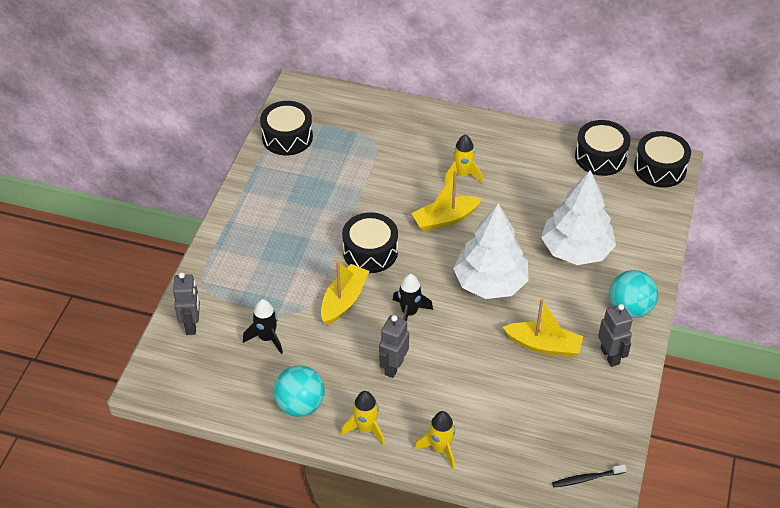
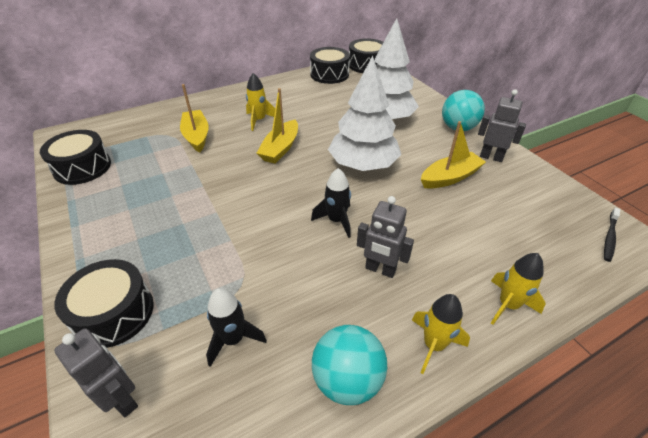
camera: 45 degrees left, 5 degrees down
(344, 300) = (271, 249): yellow boat -> yellow boat (196, 136)
(370, 252) = (249, 200): black drum -> black drum (114, 313)
(393, 367) = (380, 270): grey robot -> grey robot turned 45 degrees counterclockwise

